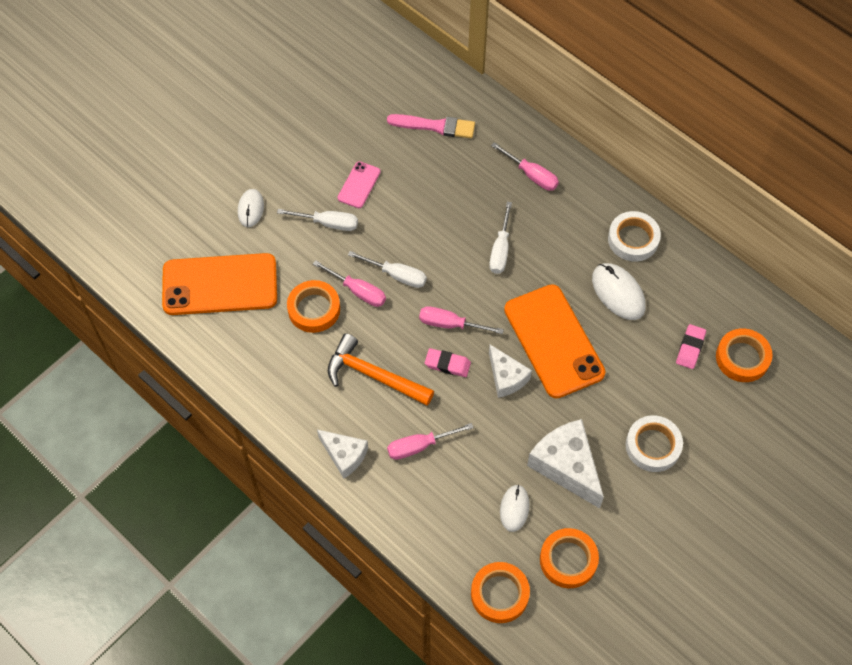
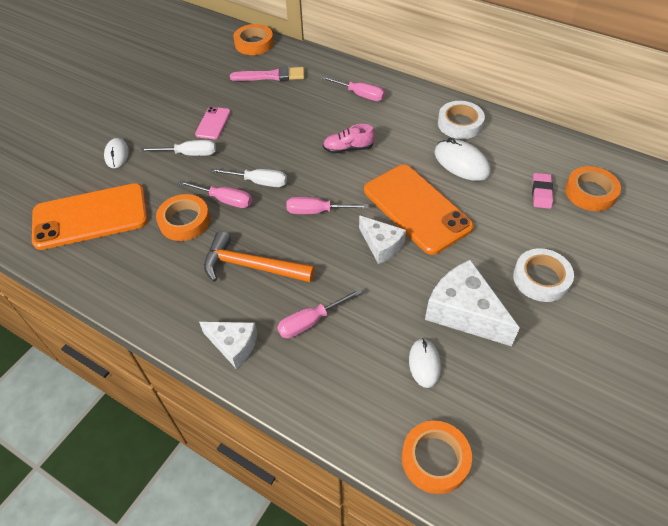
camera: 10 degrees left, 10 degrees down
(447, 364) = (322, 244): pink eraser -> none
(500, 249) = (348, 148): white screwdriver -> pink shoe
(568, 560) = (497, 405): orange tape -> orange tape (254, 43)

